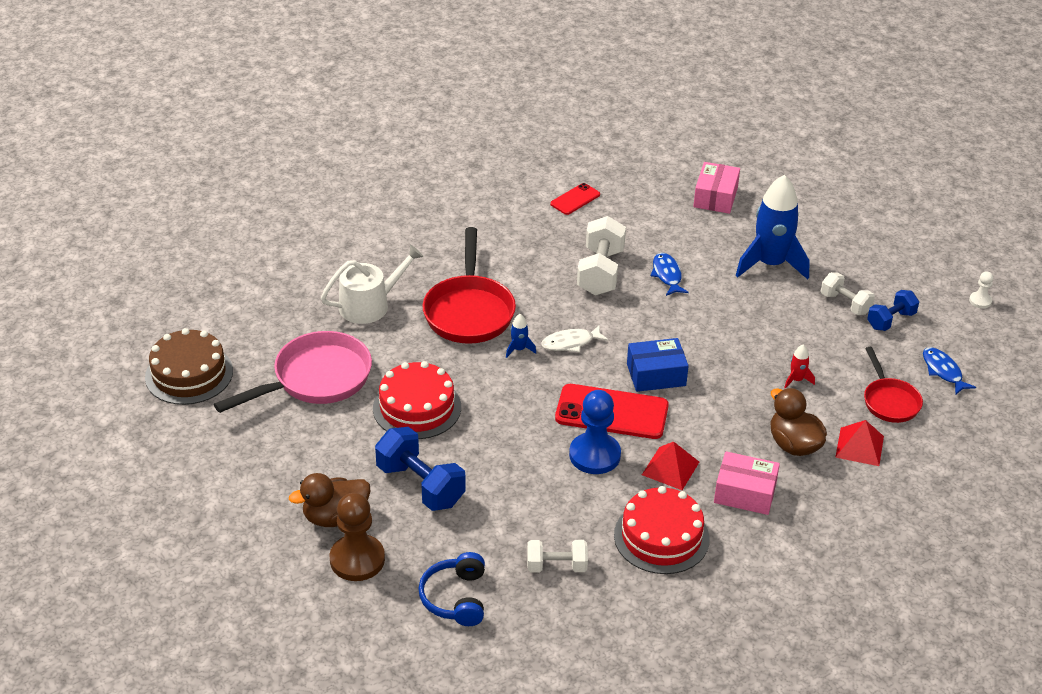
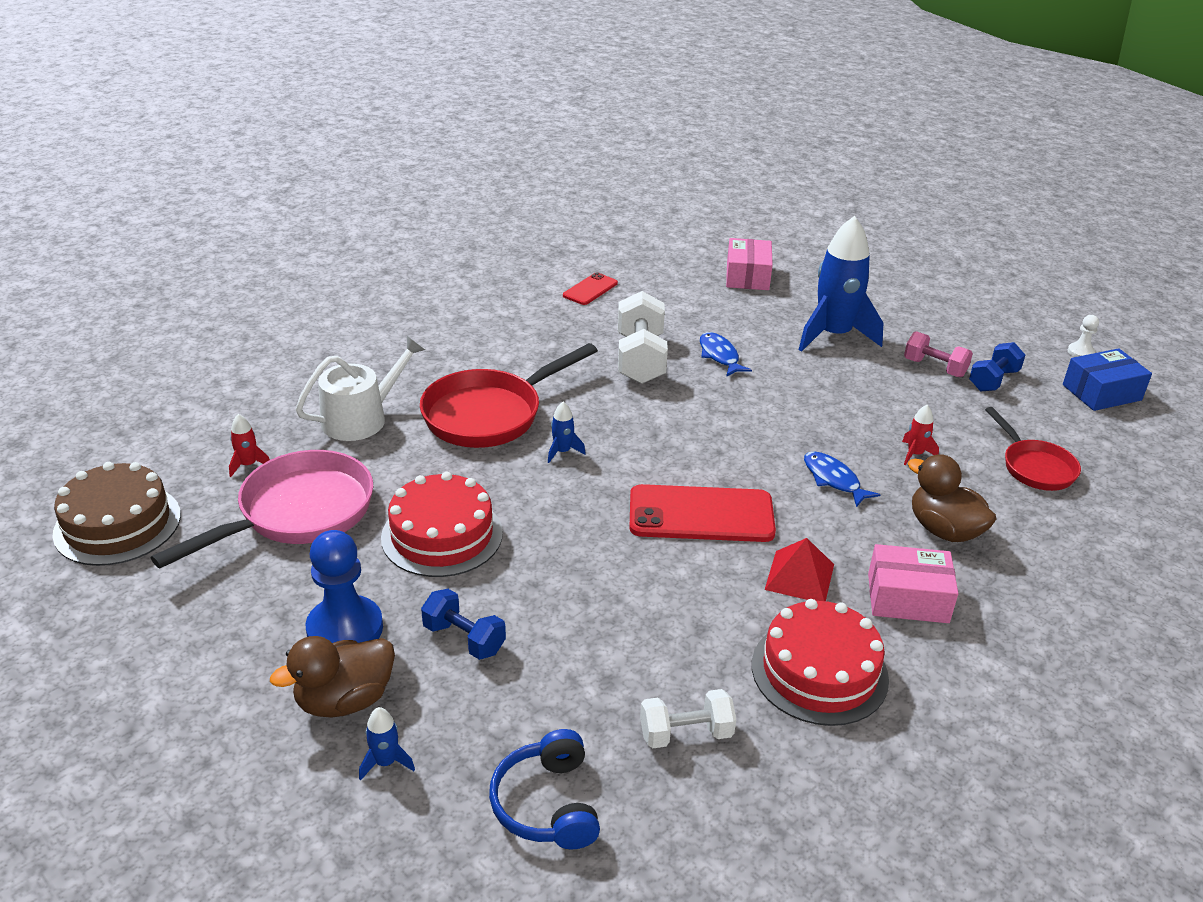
camera: 10 degrees left, 5 degrees down
(283, 336) = (248, 465): none -> red rocket
(357, 559) = (385, 762): brown pawn -> blue rocket
(420, 485) = (464, 639): blue dumbbell -> blue dumbbell, size x0.61
(469, 311) = (490, 414): red pan -> red pan turned 60 degrees clockwise
(571, 343) = (626, 438): white fish -> none
(594, 455) = (695, 571): blue pawn -> blue pawn (345, 629)
(656, 374) = (742, 464): blue box -> blue box (1101, 392)
(845, 304) = (934, 368): white dumbbell -> pink dumbbell
(859, 446) = (1024, 523): red pyramid -> none
(943, 371) = (1079, 428): blue fish -> blue fish (833, 479)

